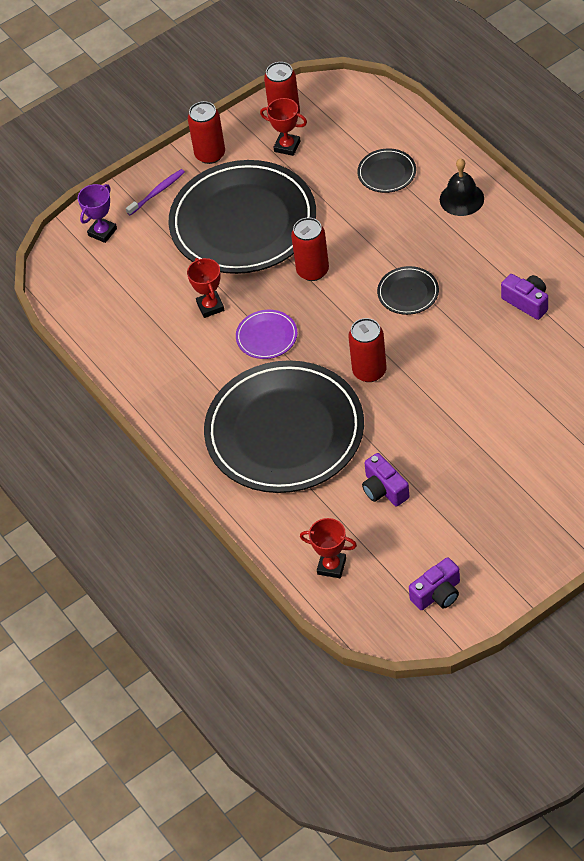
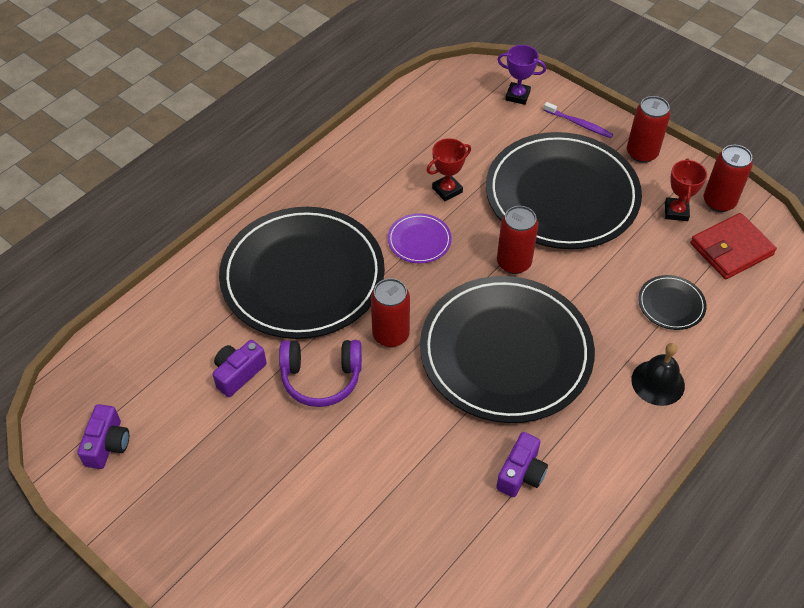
camera: 70 degrees right, 0 degrees up
(331, 566) = (141, 344): red trophy -> none
(339, 120) = (731, 249): none -> red wallet
(403, 427) = (321, 378): none -> purple headphones
(408, 292) = (506, 352): black plate -> black plate, size x2.49
(437, 594) = (107, 444): purple camera -> purple camera turned 120 degrees counterclockwise

